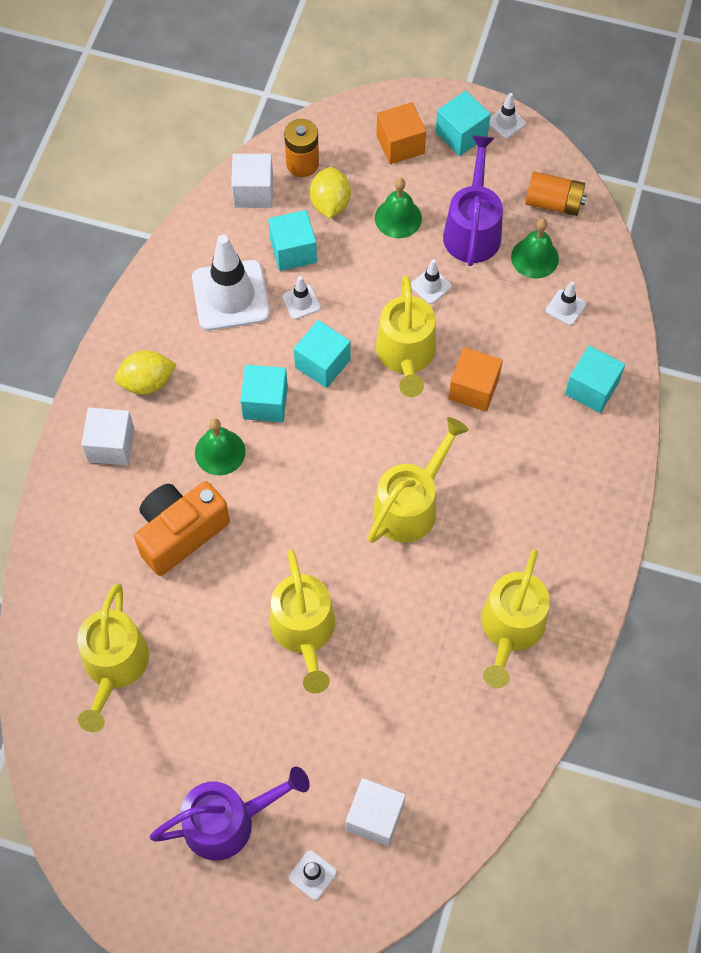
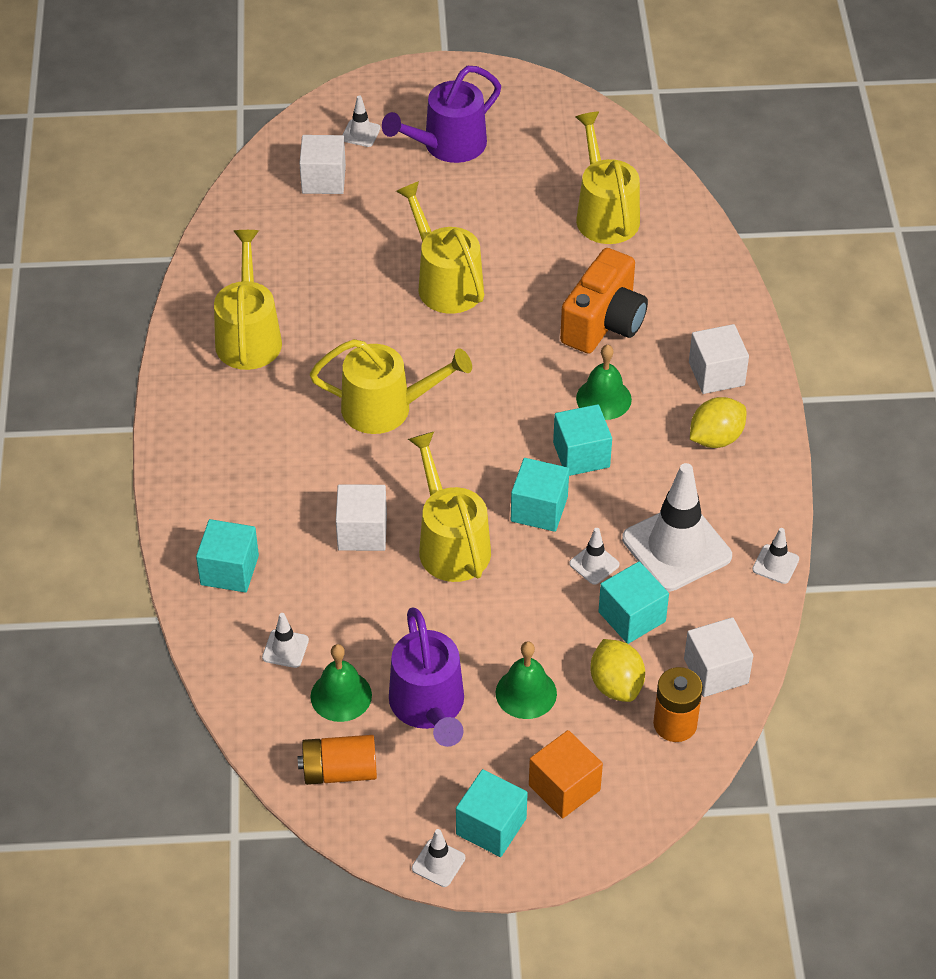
camera: 160 degrees right, 15 degrees down
(411, 505) = (386, 408): yellow watering can -> yellow watering can turned 105 degrees counterclockwise
(431, 286) = (453, 626): white traffic cone -> white traffic cone (775, 564)
(473, 389) = (362, 532): orange cube -> white cube

